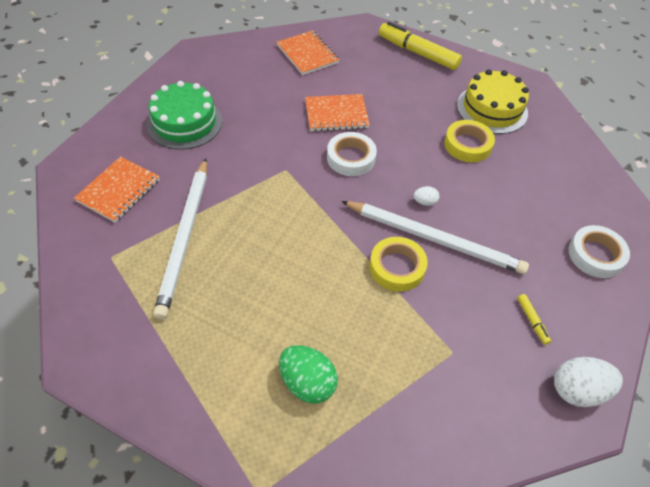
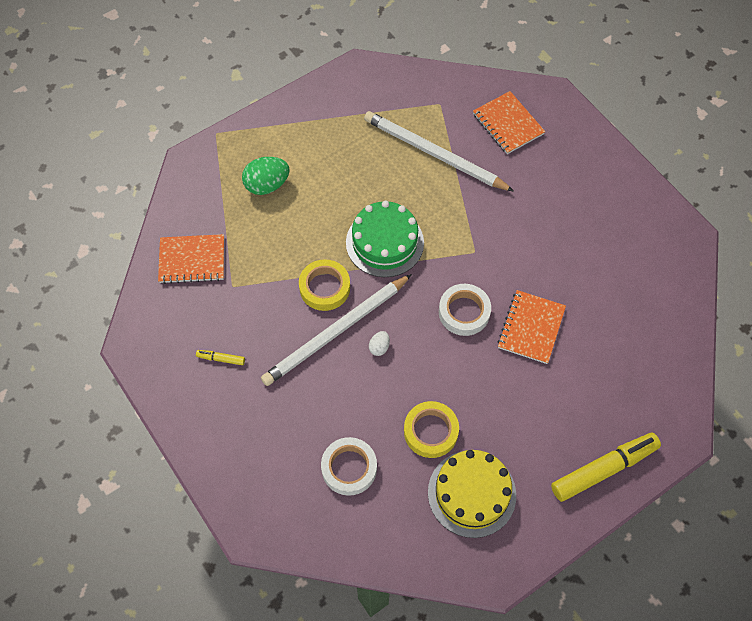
camera: 120 degrees right, 10 degrees up
(184, 122) = (574, 193): green cake -> green cake (384, 242)
(307, 54) = (644, 344): orange notebook -> orange notebook (192, 260)
(577, 390) = (153, 352): white egg -> none
(595, 255) = (245, 458): white tape -> white tape (349, 468)

